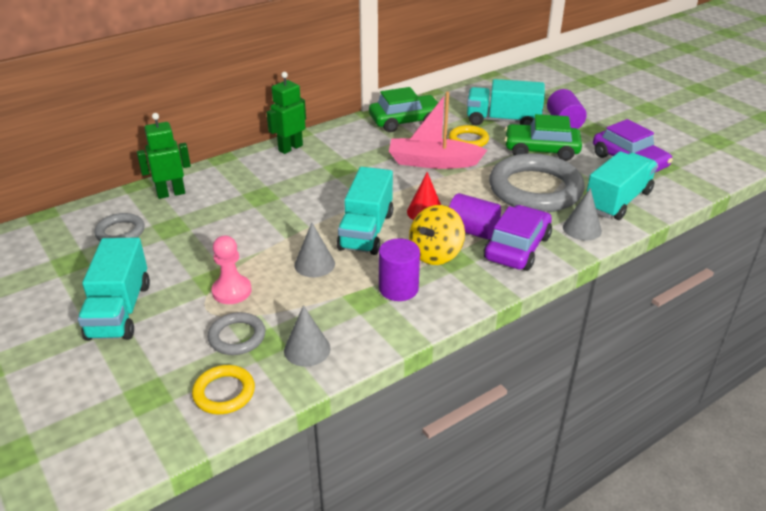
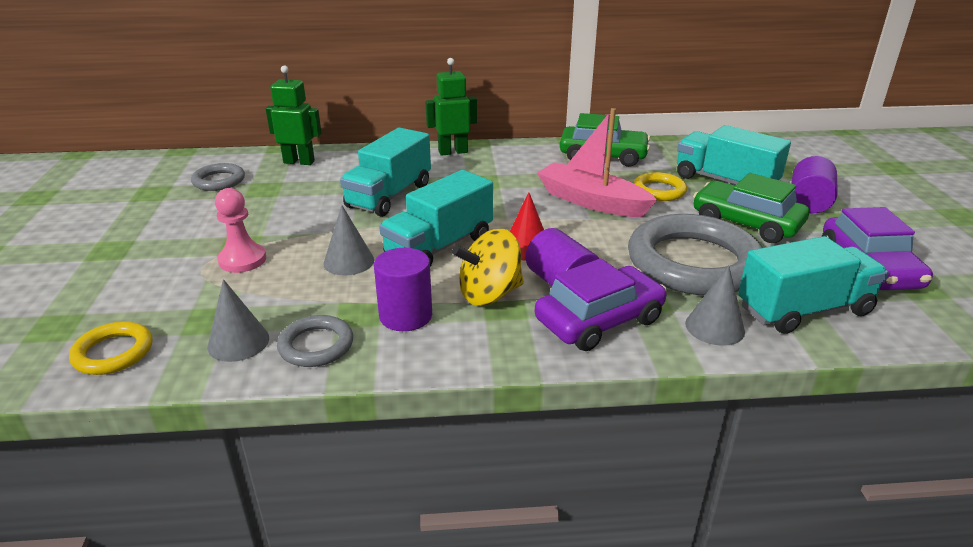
camera: 30 degrees right, 5 degrees down
(120, 311) = (133, 244): turquoise truck -> turquoise truck (389, 196)
(237, 337) = (193, 304): grey ring -> grey ring (316, 345)

